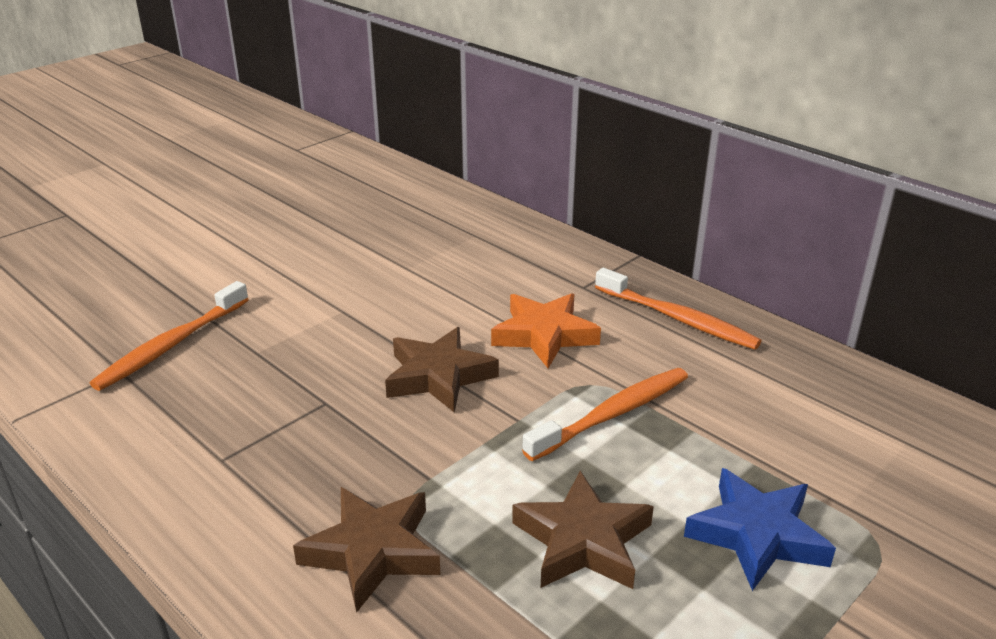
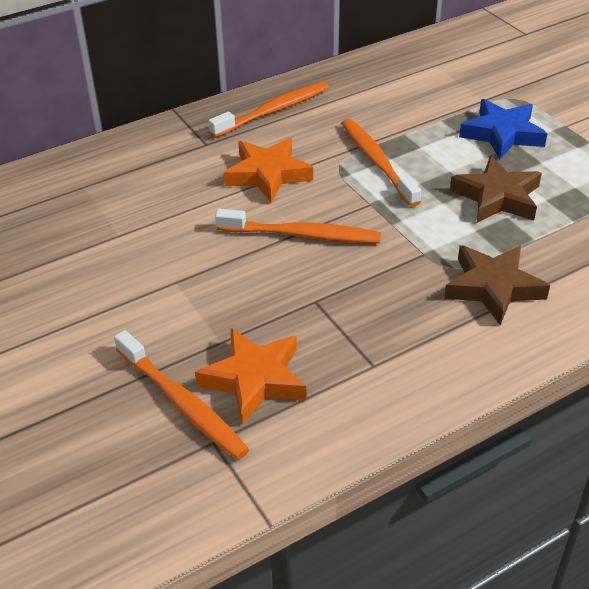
camera: 75 degrees left, 10 degrees up
(201, 381) = (254, 379): none -> orange star
(439, 376) = (302, 235): brown star -> orange toothbrush

